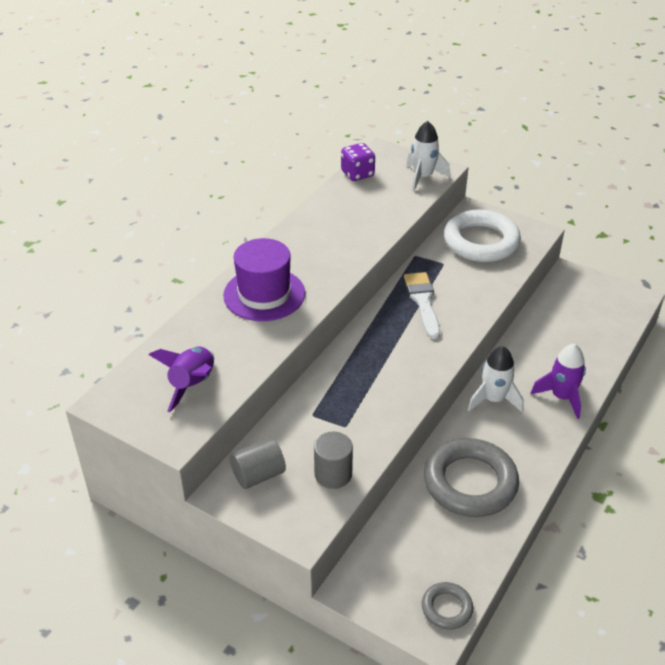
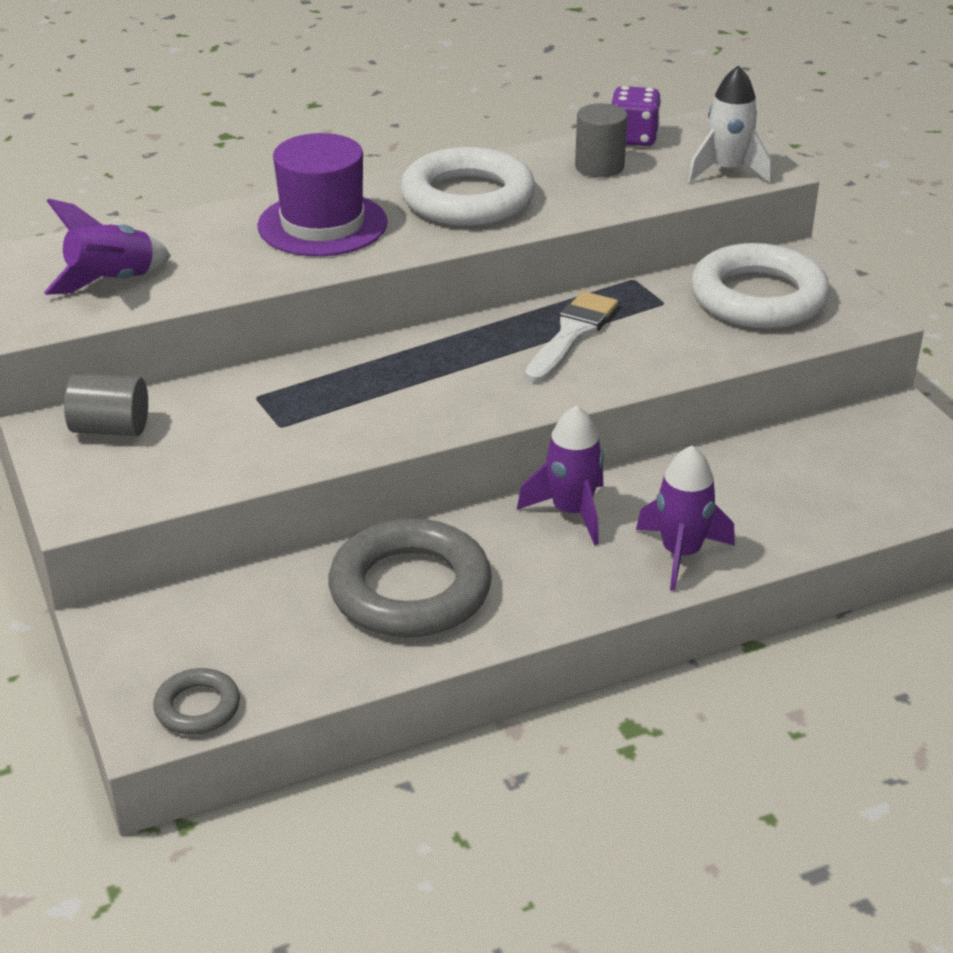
camera: 35 degrees right, 5 degrees down
(320, 245) = (467, 198): none -> white ring
(333, 474) = (197, 468): grey cylinder -> grey cylinder (599, 166)
(493, 399) = (571, 512): white rocket -> purple rocket

